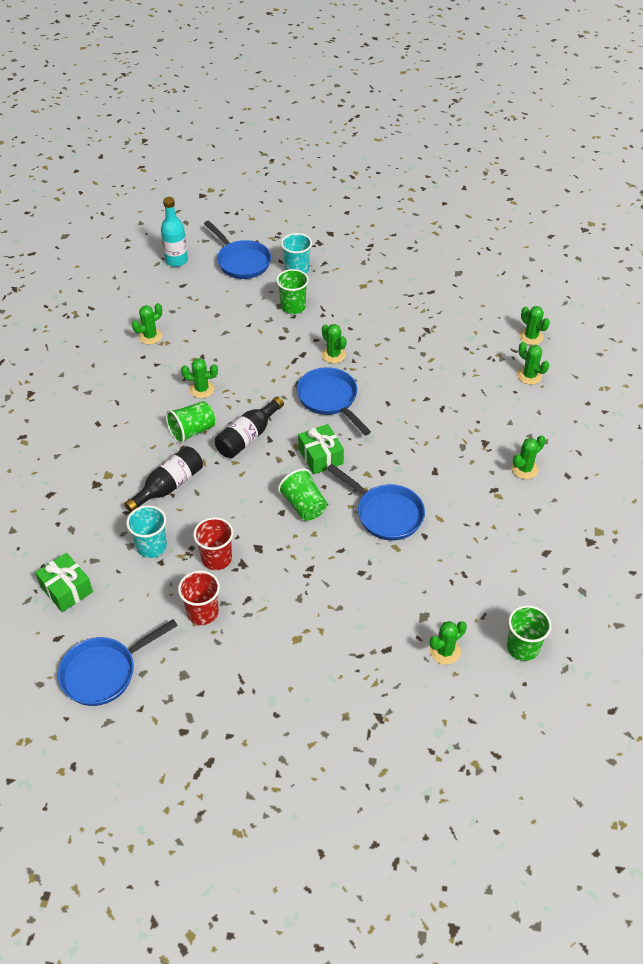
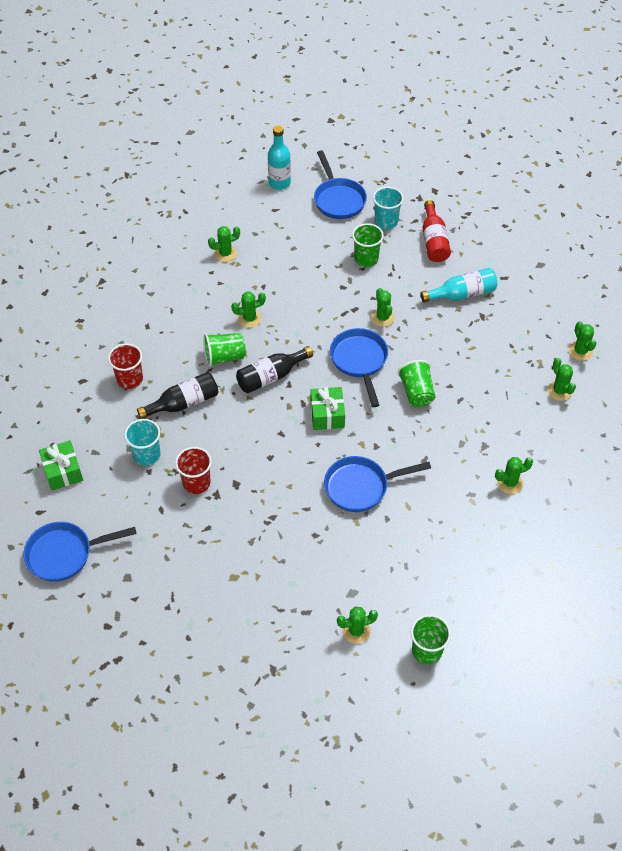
camera: 20 degrees right, 5 degrees up
(201, 389) = (249, 318): green cactus -> green cactus turned 45 degrees counterclockwise
(202, 612) = (165, 528): red cup -> red cup (130, 379)
(304, 505) = (292, 457): green cup -> green cup (416, 392)
(350, 276) = (434, 241): none -> red bottle
(385, 513) = (361, 487): blue pan -> blue pan turned 105 degrees clockwise
(399, 315) = (462, 294): none -> turquoise bottle

